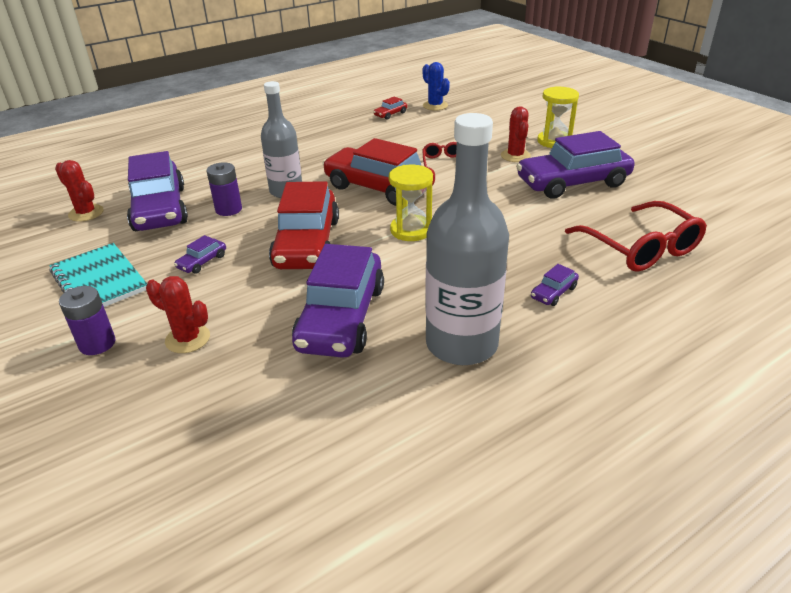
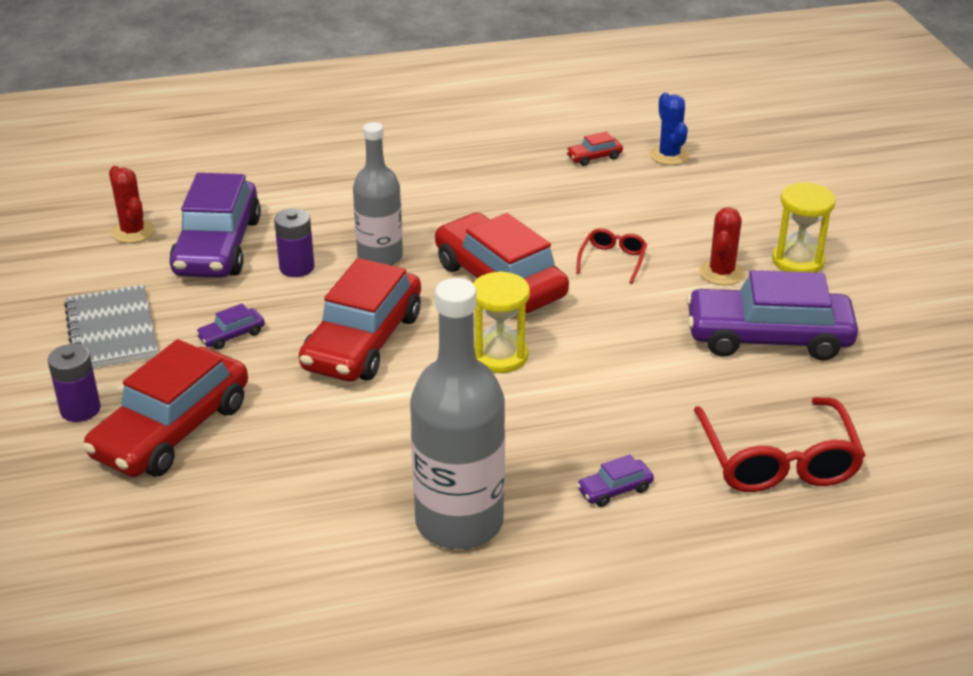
camera: 20 degrees right, 0 degrees up
(99, 280) = (112, 331): turquoise notebook -> grey notebook
(187, 339) = (172, 430): red cactus -> red car
(341, 317) = (346, 451): purple car -> none

